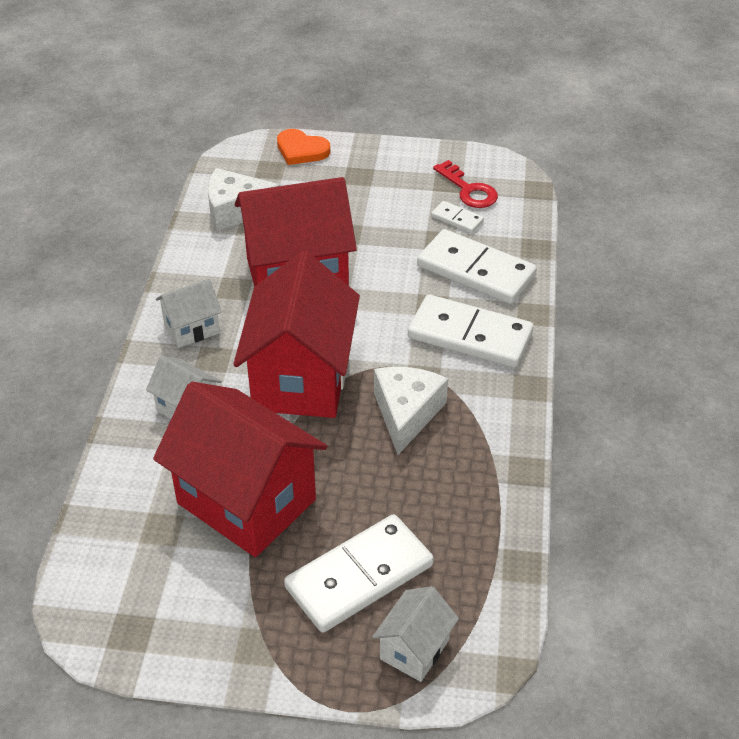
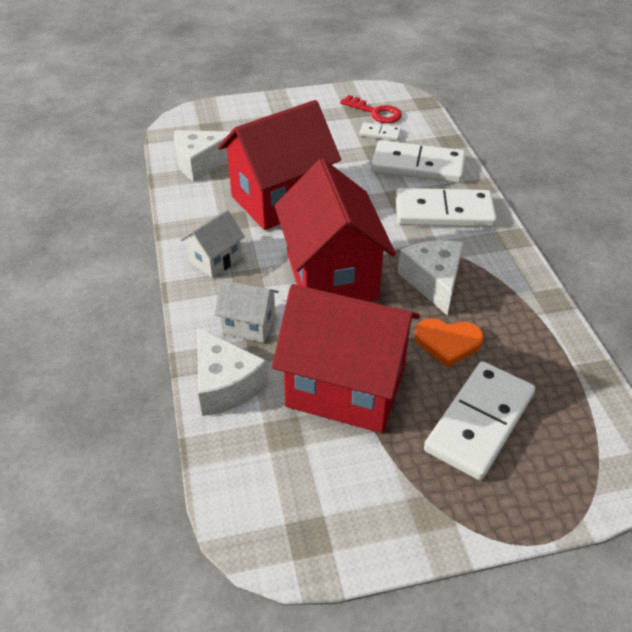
camera: 20 degrees left, 0 degrees up
(132, 464) = (225, 384): none -> white cheese
(301, 150) = (229, 110): orange heart -> orange heart (448, 343)
(414, 649) = (564, 469): white house -> none

